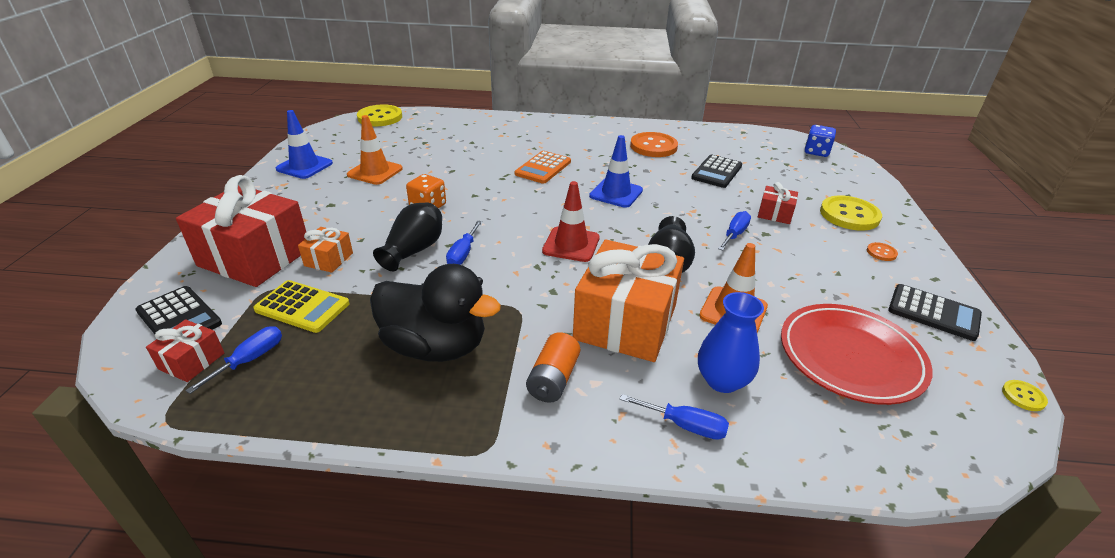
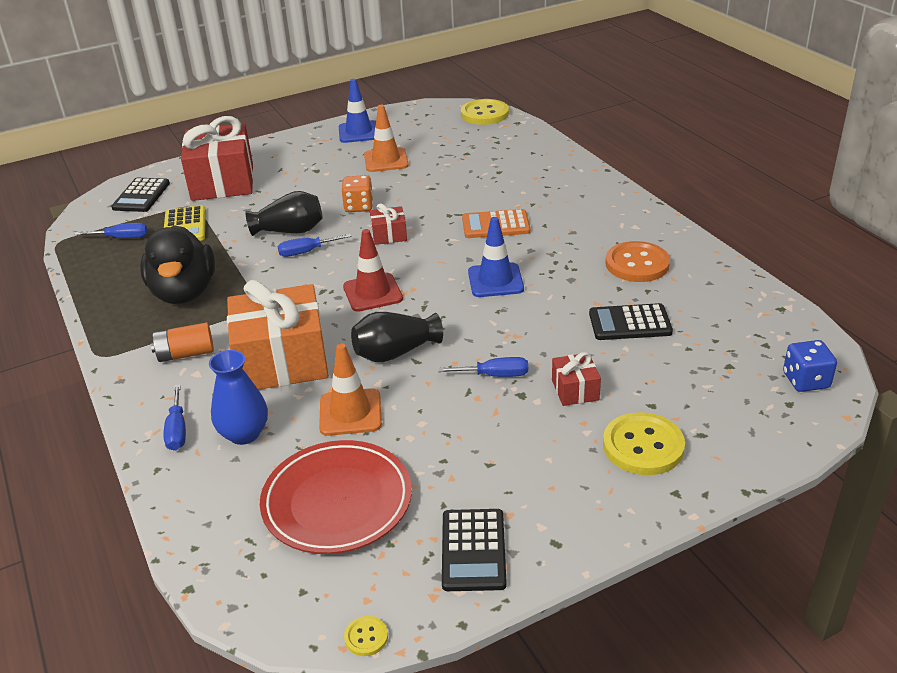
camera: 60 degrees right, 0 degrees up
(192, 361) = (107, 222): red gift -> red gift (389, 235)
(328, 259) = (245, 207): orange gift -> none
(881, 252) = (572, 489): orange button -> none

